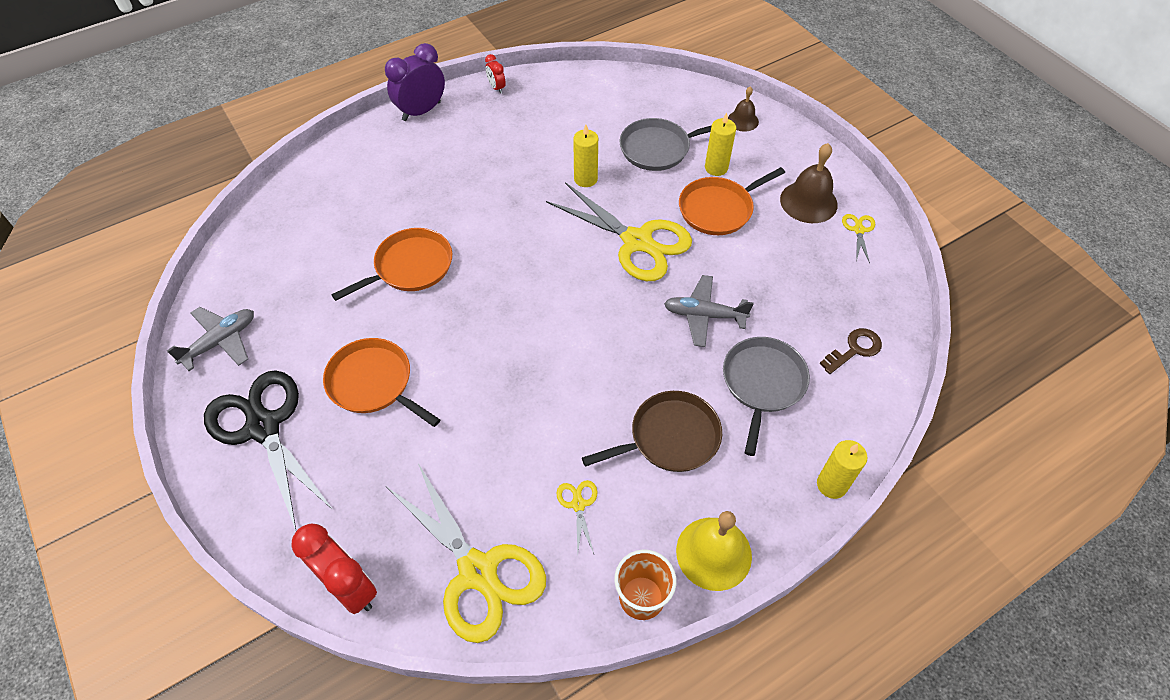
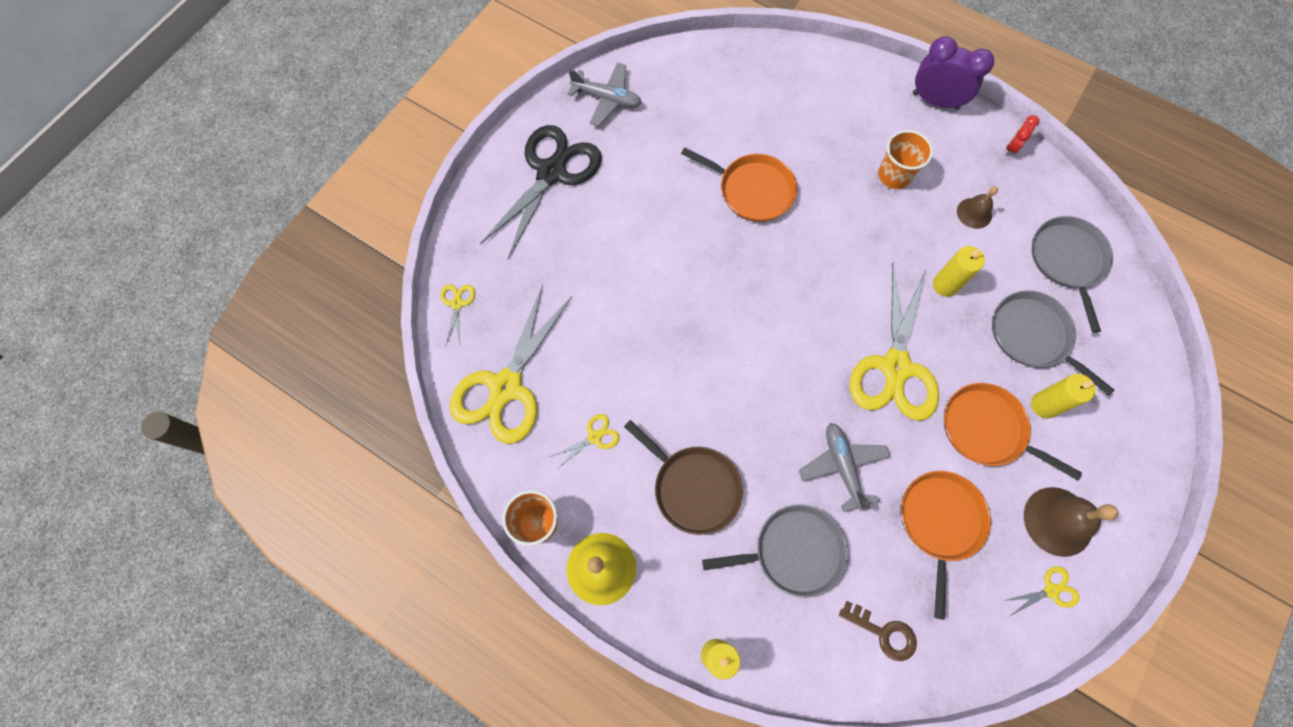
camera: 65 degrees right, 15 degrees up
(349, 587) = (457, 304): red clock -> yellow scissors
(373, 383) = (626, 226): orange pan -> orange pan (940, 522)
(468, 166) = (894, 175): none -> orange cup
(610, 102) = (1067, 261): none -> grey pan
(743, 120) = (1135, 407): brown bell -> brown bell (974, 213)

